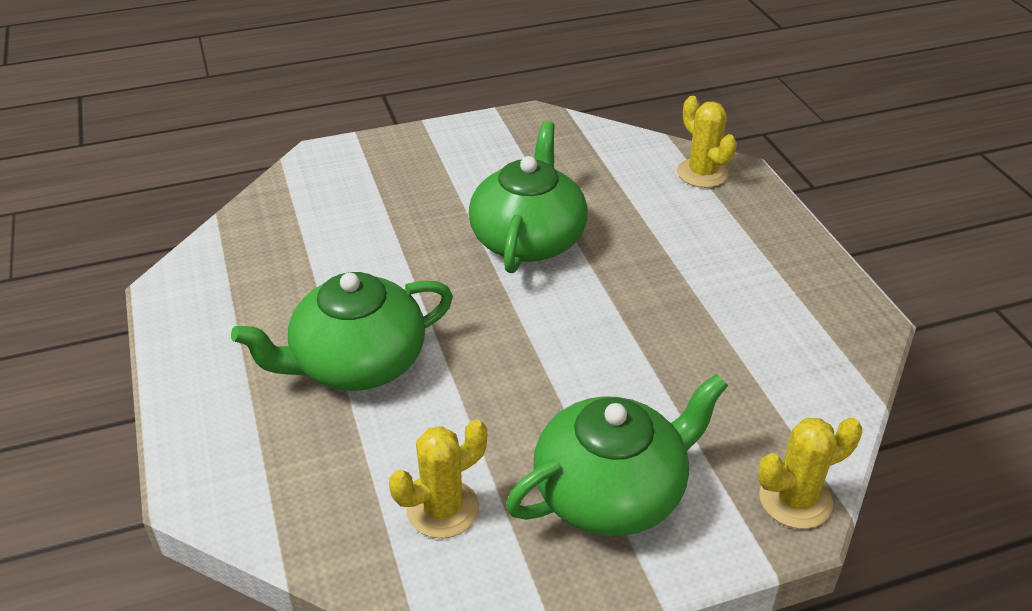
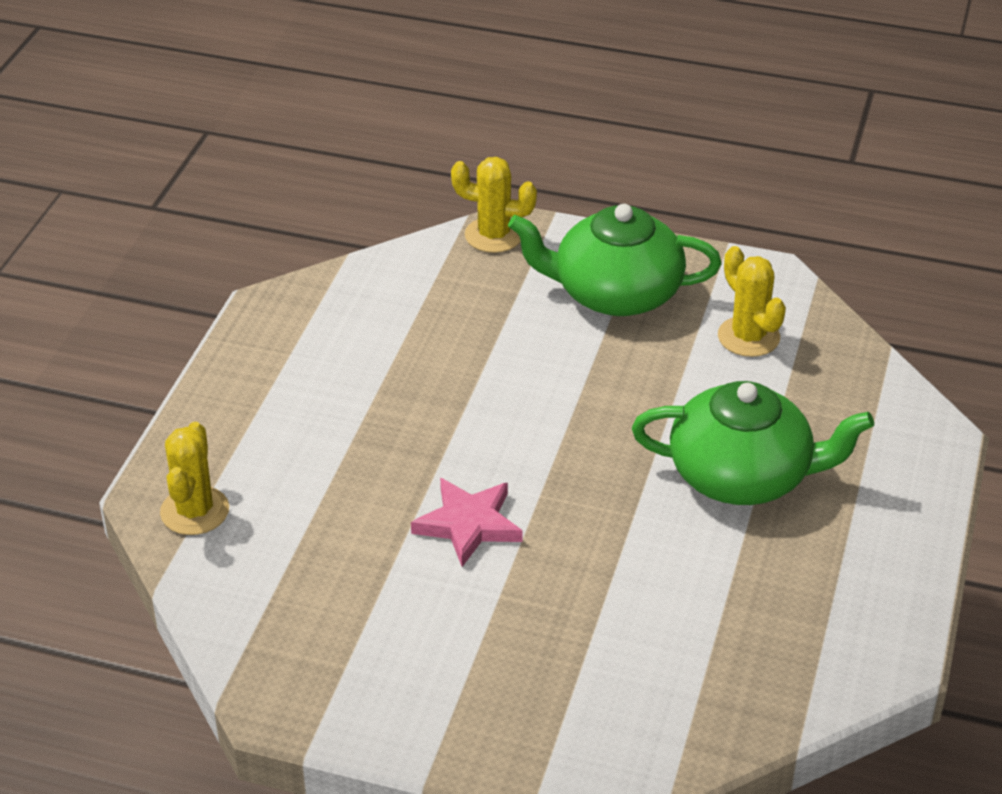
camera: 145 degrees left, 0 degrees up
(442, 509) = (748, 337): yellow cactus -> yellow cactus turned 60 degrees clockwise
(528, 239) = (468, 524): green teapot -> pink star

